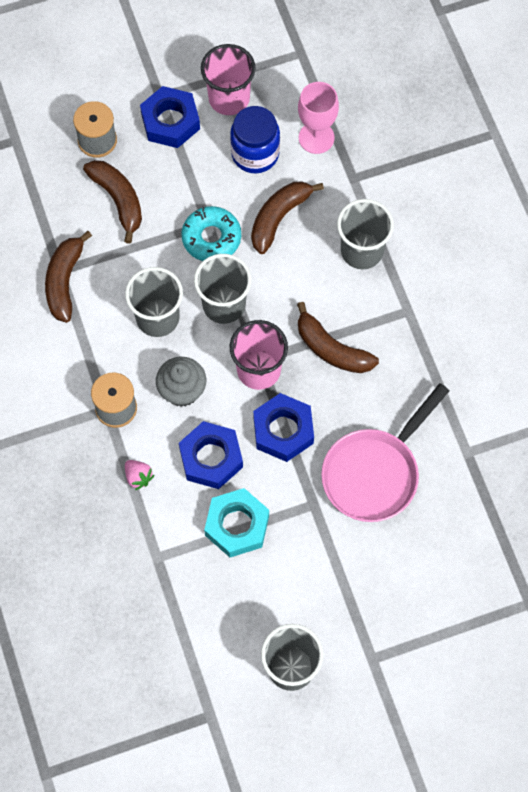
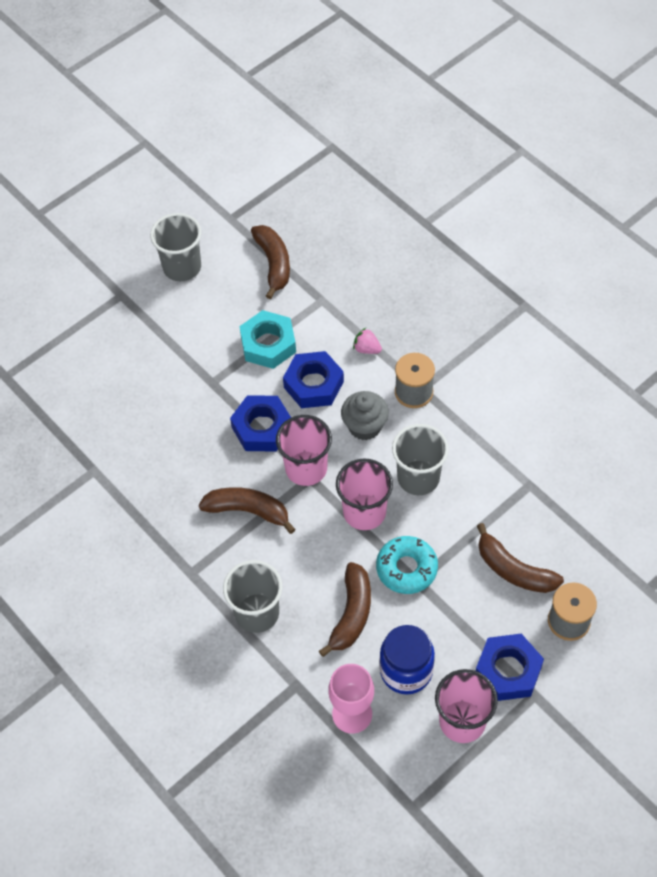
camera: 160 degrees right, 10 degrees down
(64, 281) = (519, 477): brown banana -> brown banana (273, 264)
(224, 305) = (364, 512): grey cup -> pink cup
(375, 473) = (169, 424): pink pan -> none

